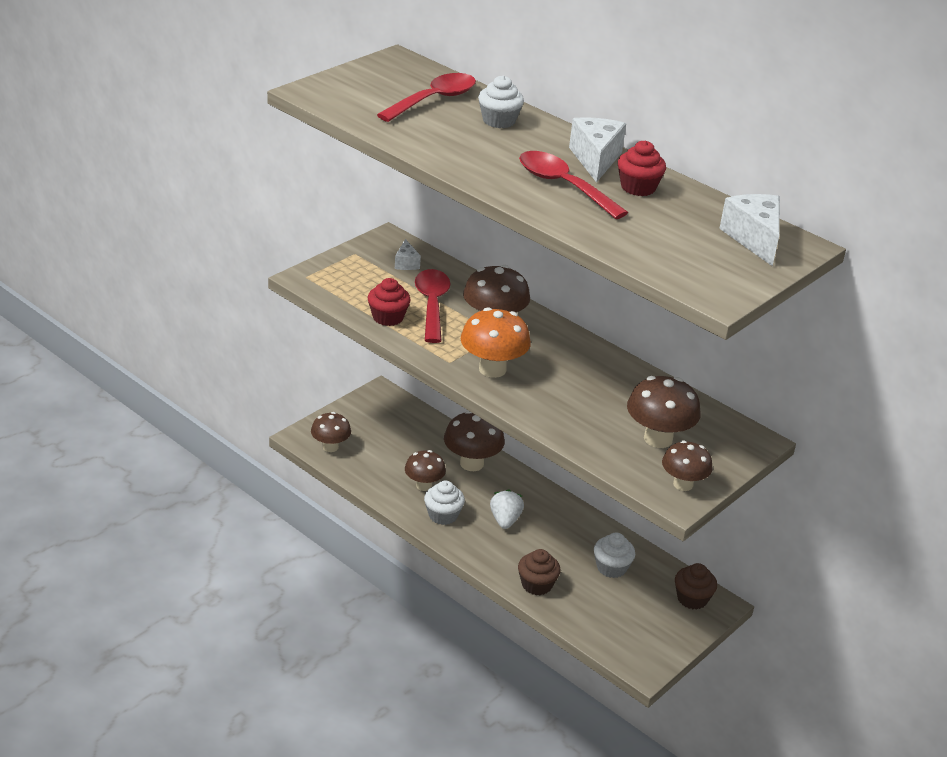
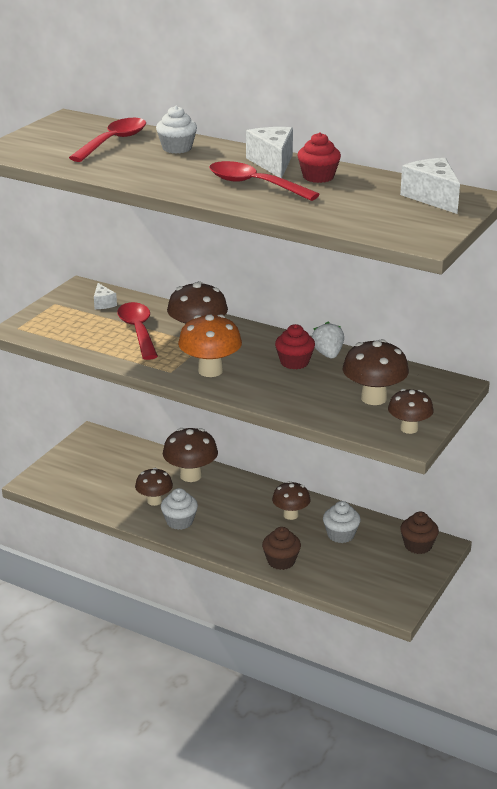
camera: 10 degrees left, 5 degrees down
(330, 447) = (60, 486): brown mushroom -> brown mushroom (291, 515)
(388, 317) = (103, 347): red cupcake -> red cupcake (294, 362)
(505, 520) = (235, 515): white strawberry -> white strawberry (328, 354)

